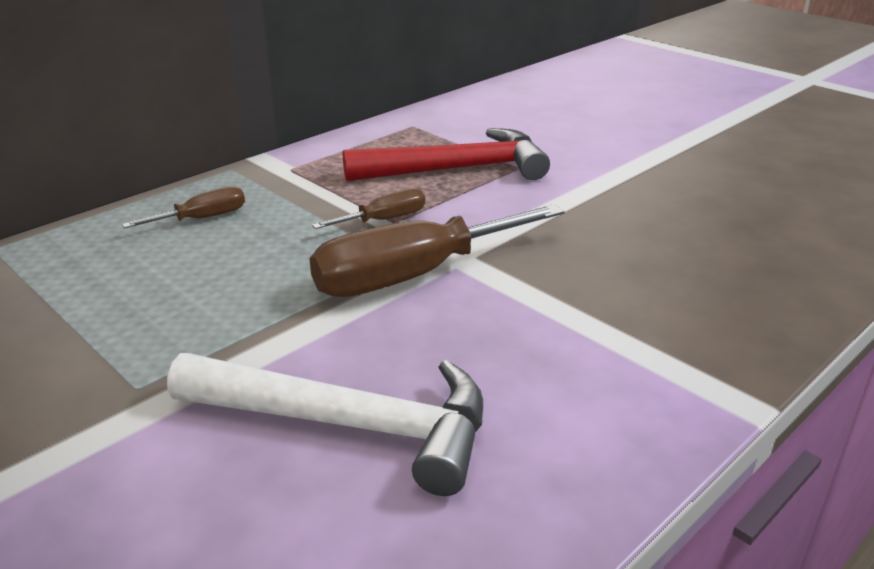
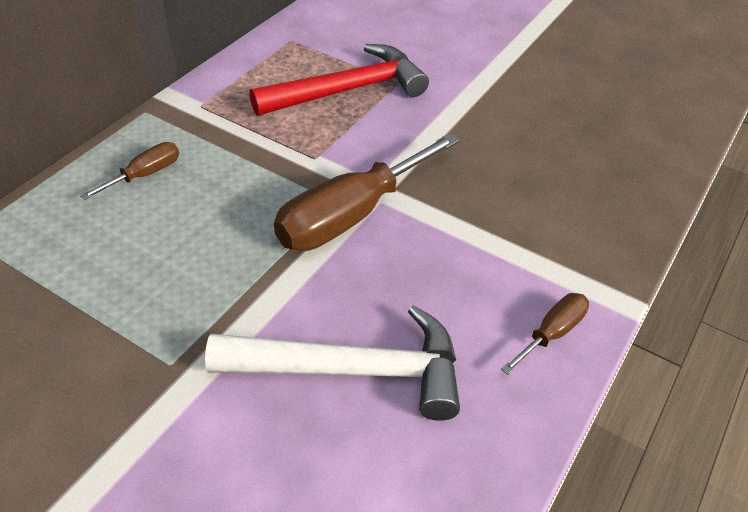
camera: 15 degrees left, 15 degrees up
(384, 220) = (305, 157): brown screwdriver -> brown screwdriver (552, 333)

